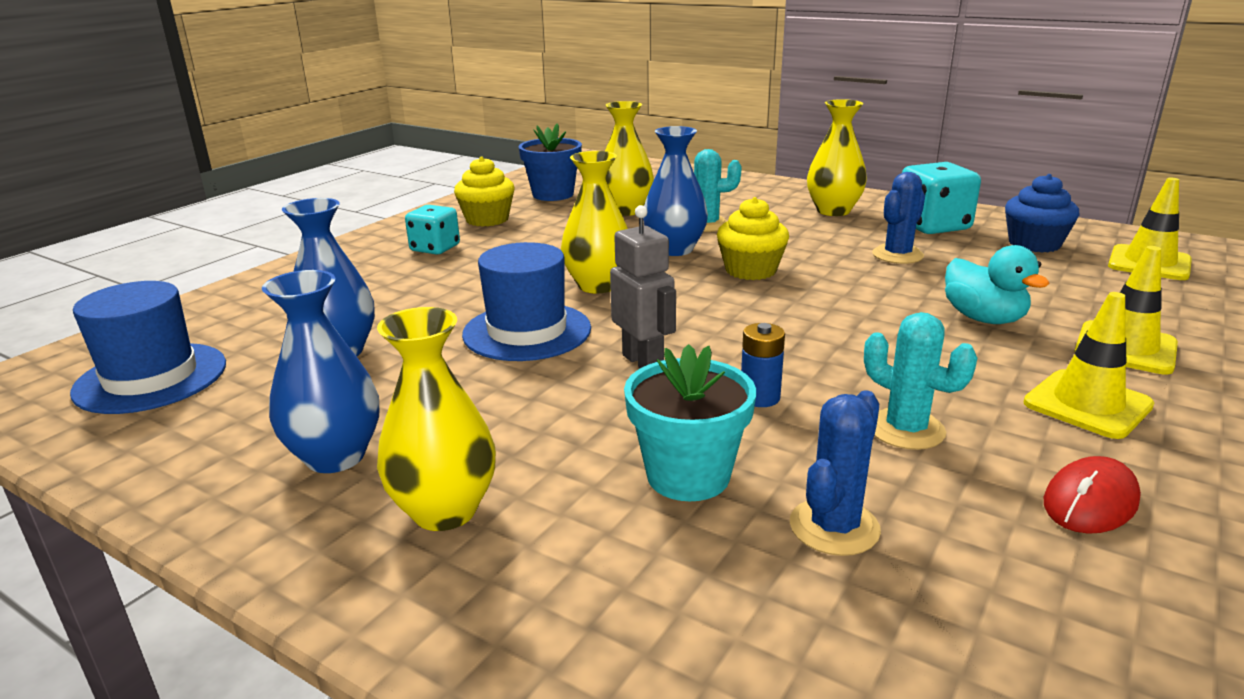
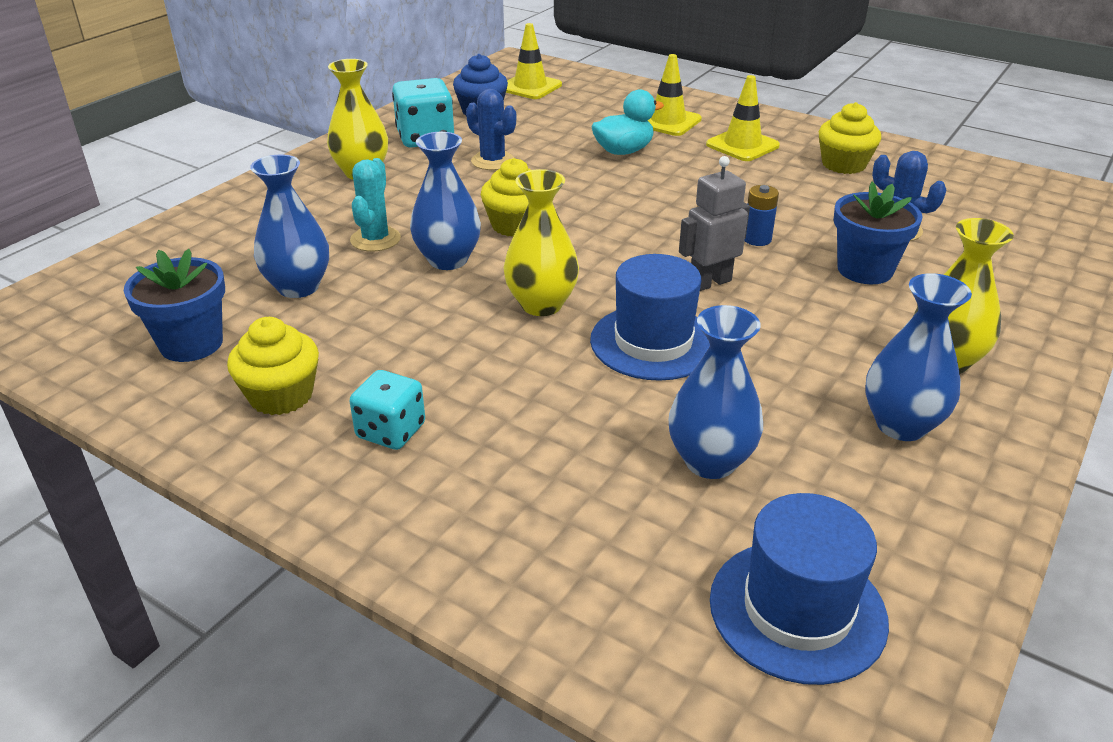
camera: 90 degrees left, 10 degrees up
(625, 210) = (298, 287): yellow vase -> blue vase
(688, 476) = (865, 270): turquoise flower pot -> blue flower pot
(906, 429) = (786, 197): turquoise cactus -> none
(1090, 501) = (843, 164): red mouse -> yellow cupcake

